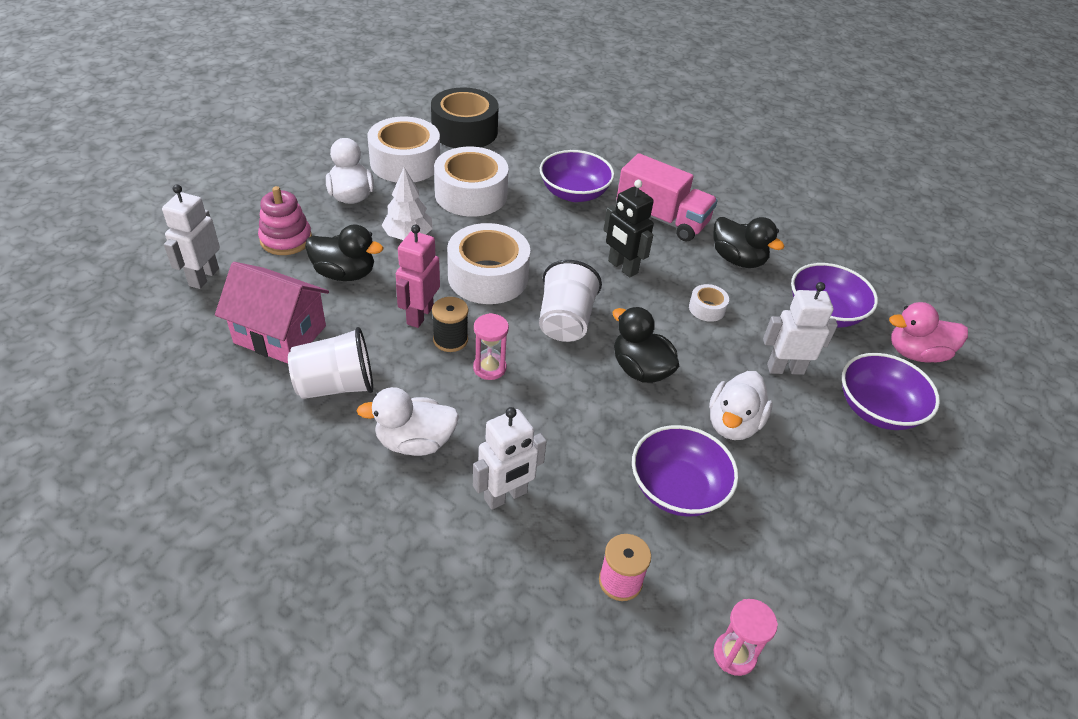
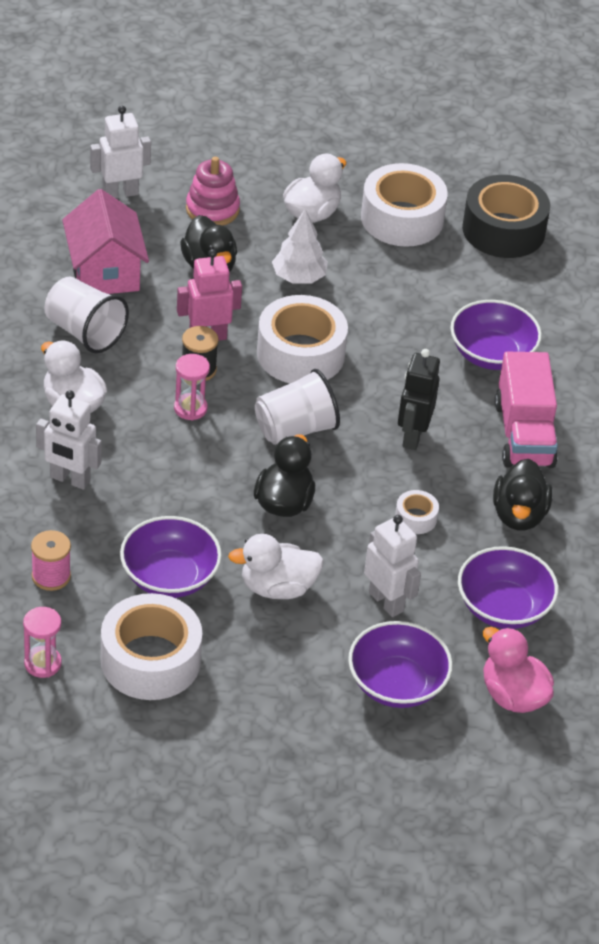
camera: 55 degrees right, 0 degrees up
(471, 194) = (405, 285): white tape -> white tape (150, 660)

